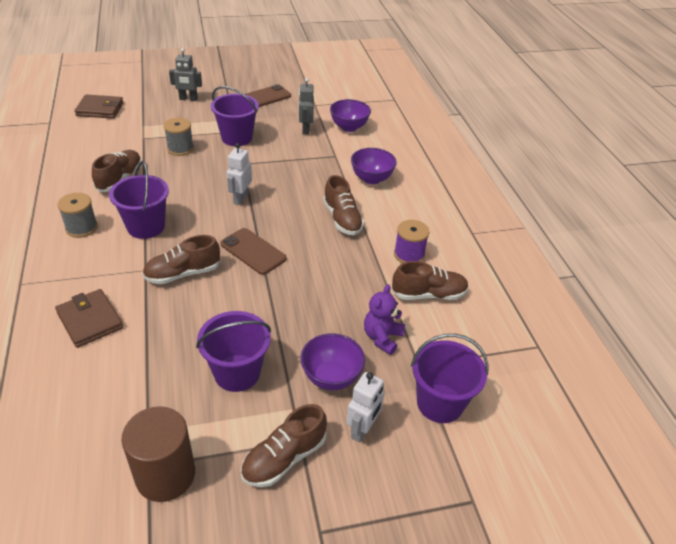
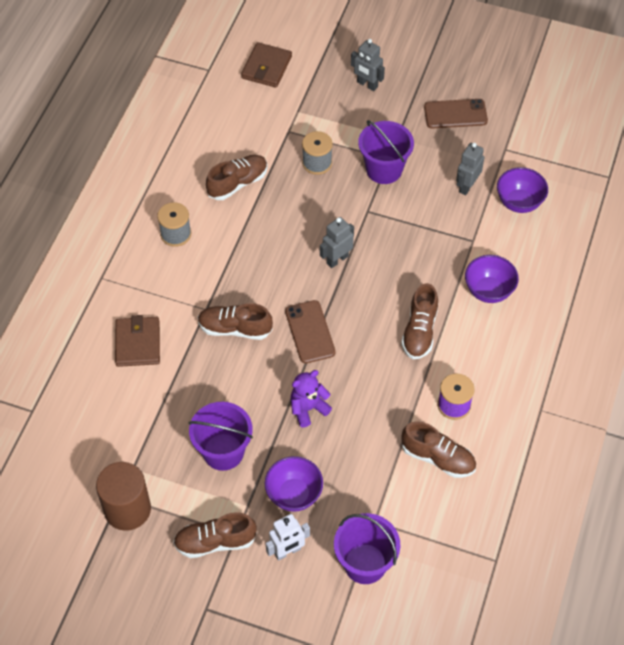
camera: 35 degrees right, 15 degrees up
(100, 109) = (266, 67): brown wallet -> brown wallet turned 75 degrees clockwise
(146, 226) = (231, 257): purple bucket -> none
(240, 198) = (337, 259): white robot -> grey robot
(382, 337) = (362, 480): purple teddy bear -> purple teddy bear (308, 408)

